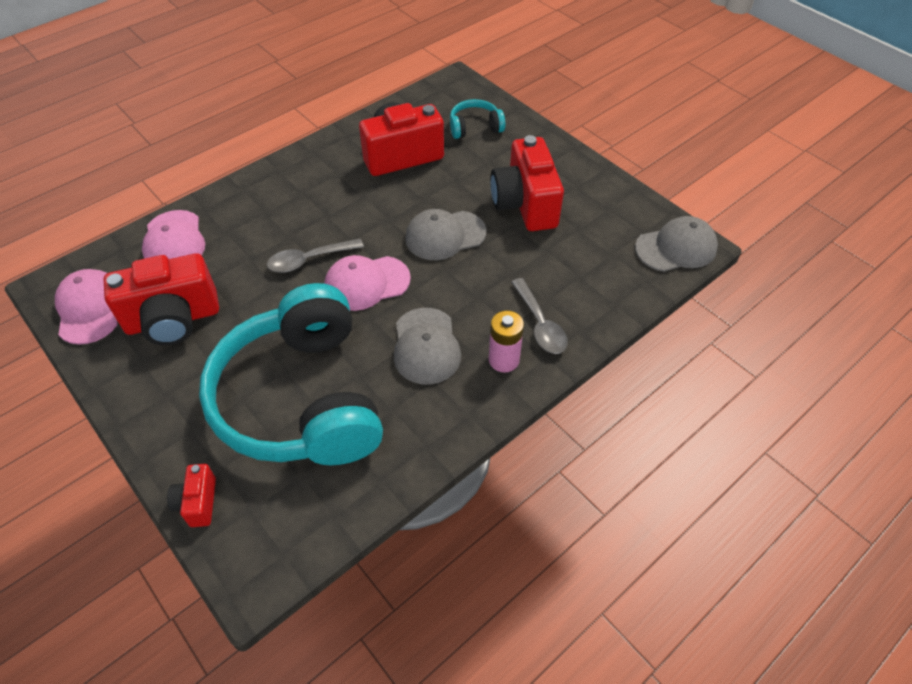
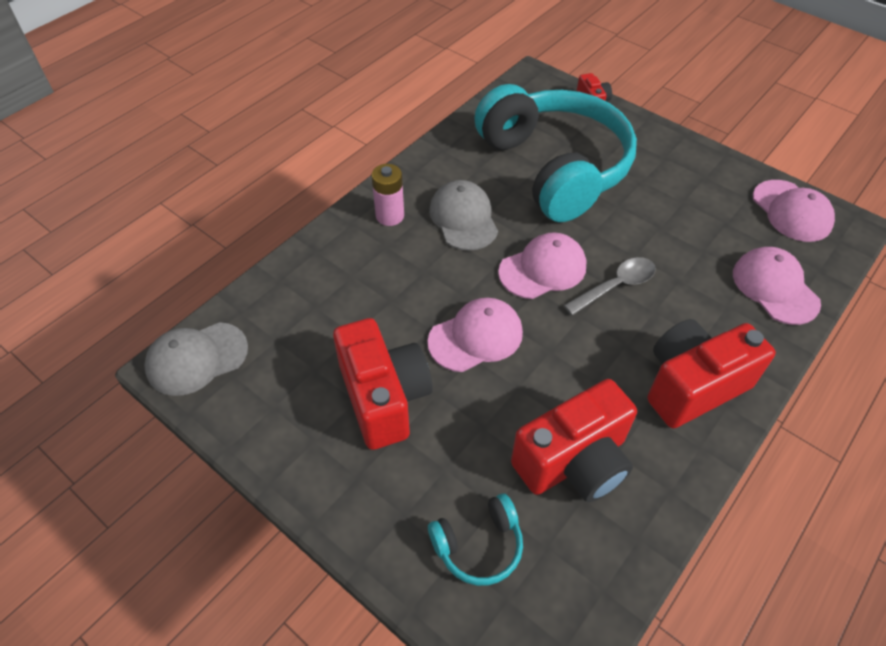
camera: 170 degrees right, 0 degrees up
(173, 320) = (707, 211): red camera -> red camera (692, 385)
(445, 235) = (476, 337): grey cap -> pink cap
(540, 324) = (358, 251): grey spoon -> none

